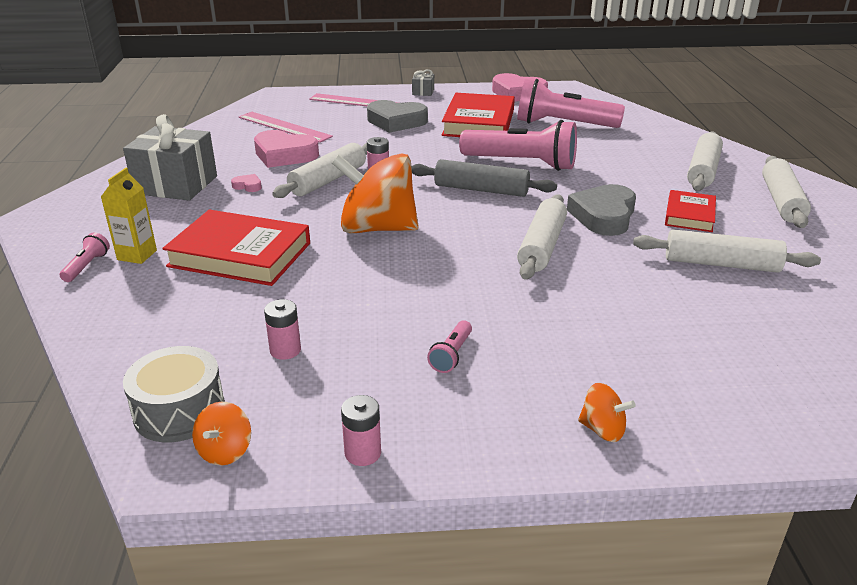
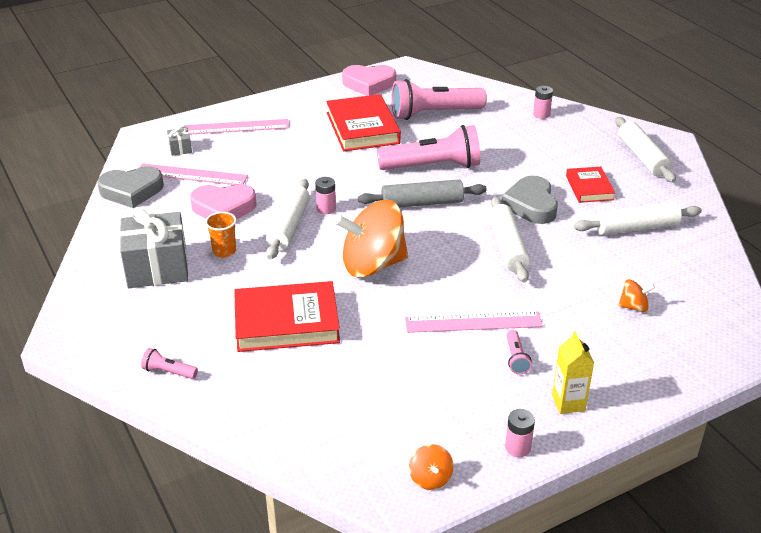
camera: 25 degrees left, 5 degrees up
(87, 266) = (168, 372): pink flashlight -> pink flashlight turned 60 degrees counterclockwise
(137, 255) = (200, 348): yellow carton -> yellow carton (568, 403)
(179, 411) = (371, 463): grey drum -> none
(248, 186) = (224, 251): pink heart -> orange cup
(285, 350) = (400, 392): pink battery -> pink battery (541, 114)
(396, 121) = (289, 144): grey heart -> grey heart (131, 191)
(423, 92) = (283, 101): grey gift -> grey gift (180, 148)
(435, 305) = (473, 322): none -> pink ruler
(602, 430) = (645, 381): orange spinning top -> orange spinning top (633, 307)
(703, 171) = (572, 140): white rolling pin -> none

